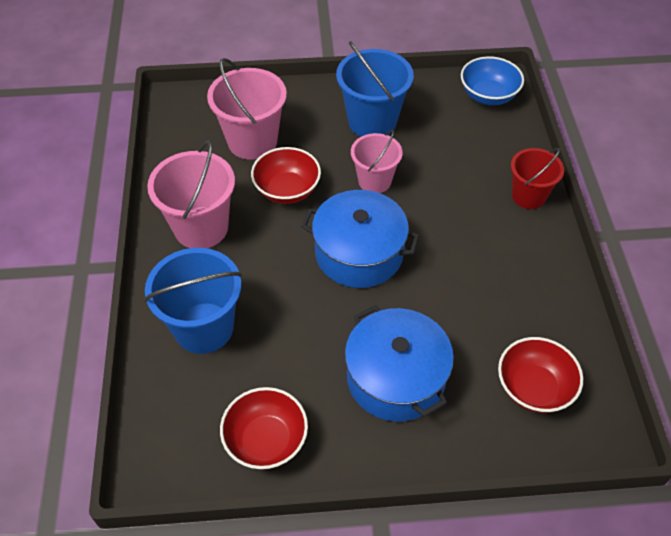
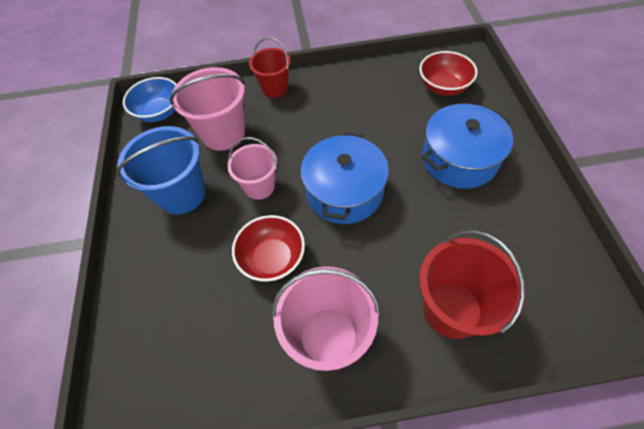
camera: 90 degrees left, 5 degrees up
(204, 328) = (452, 309): blue bucket -> red bucket
(252, 141) = (200, 303): pink bucket -> pink bucket (223, 133)
(266, 440) = (544, 239): red bowl -> none

